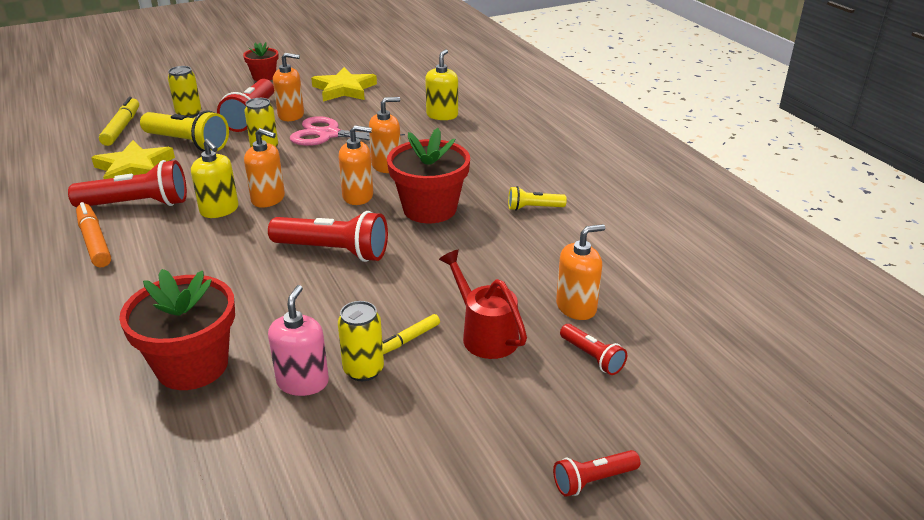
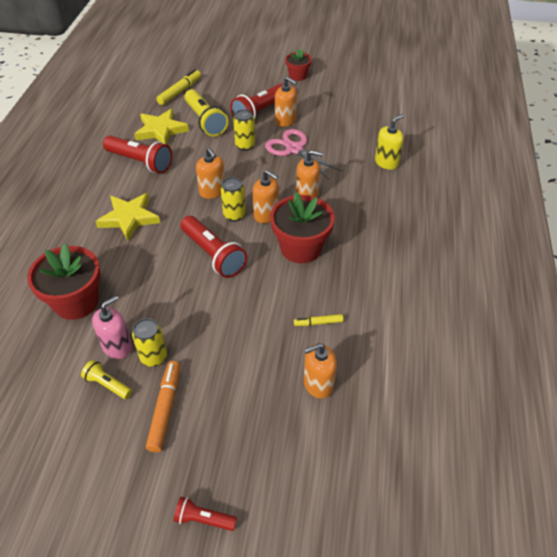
camera: 35 degrees right, 15 degrees up
(94, 242) = (99, 182): orange marker -> orange marker (165, 409)
(189, 114) = (226, 94): yellow can -> yellow can (234, 215)
(219, 210) = (179, 188): yellow soap dispenser -> none
(344, 89) = (340, 108): yellow star -> yellow star (129, 218)
(409, 339) = (197, 349): yellow marker -> yellow marker (318, 323)
(484, 334) = (242, 372): red watering can -> none
(533, 208) = (371, 282): yellow flashlight -> yellow flashlight (107, 384)
(576, 307) = (318, 384): orange soap dispenser -> orange soap dispenser turned 150 degrees clockwise
(592, 357) = (289, 430): red flashlight -> none

